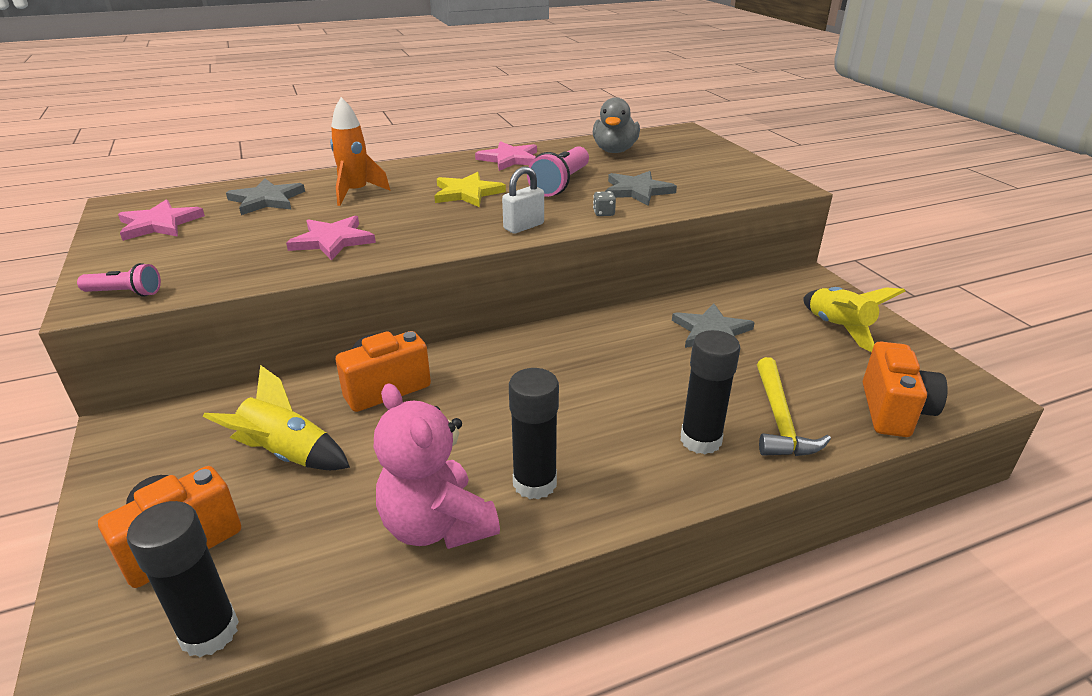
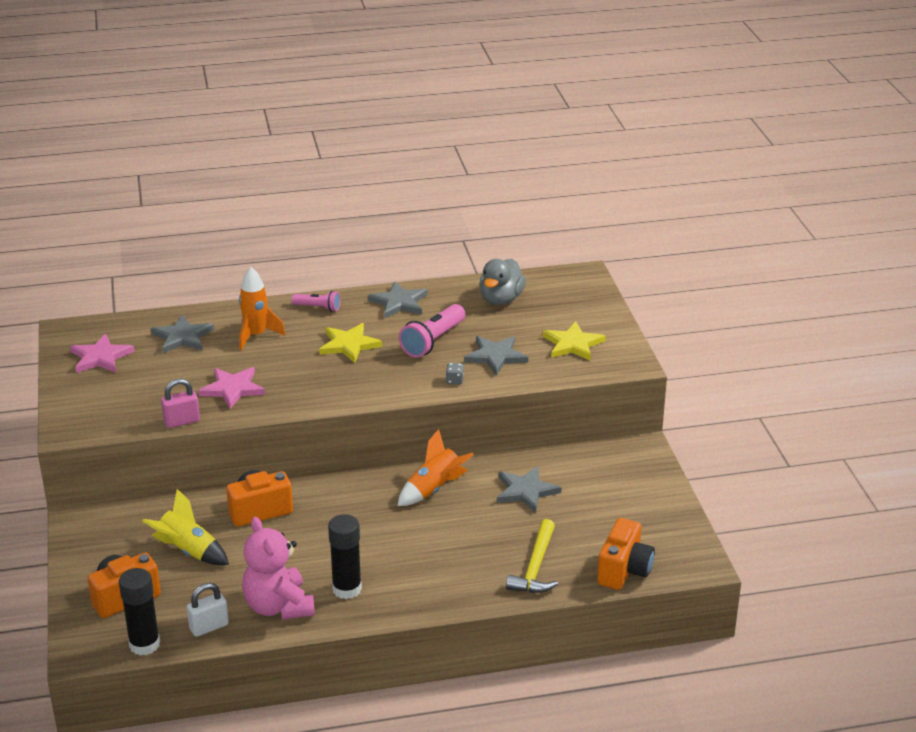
camera: 10 degrees right, 0 degrees up
(125, 293) = (87, 424): pink flashlight -> pink flashlight (318, 308)
(264, 278) = (182, 421): none -> pink padlock
(510, 159) = (399, 303): pink star -> grey star
(524, 226) = (384, 389): white padlock -> white padlock (209, 627)
(602, 340) = (434, 489): none -> orange rocket
(700, 440) = (471, 574): black glue stick -> none
(713, 176) = (573, 344): none -> yellow star
(838, 328) = (631, 500): yellow rocket -> none

